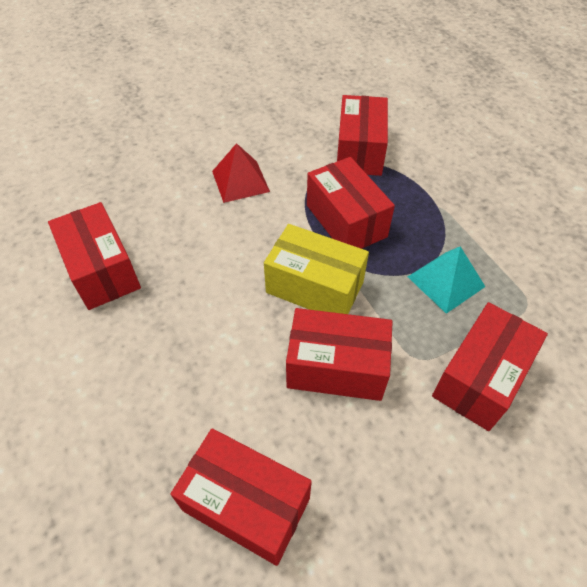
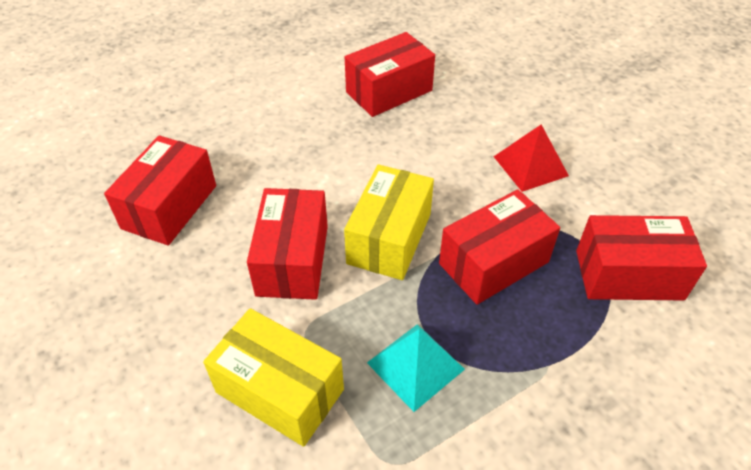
camera: 85 degrees right, 5 degrees down
(480, 378) = (280, 391): red box -> yellow box

